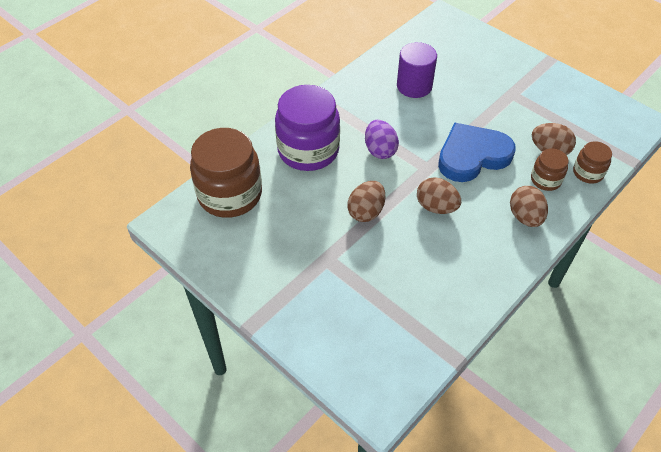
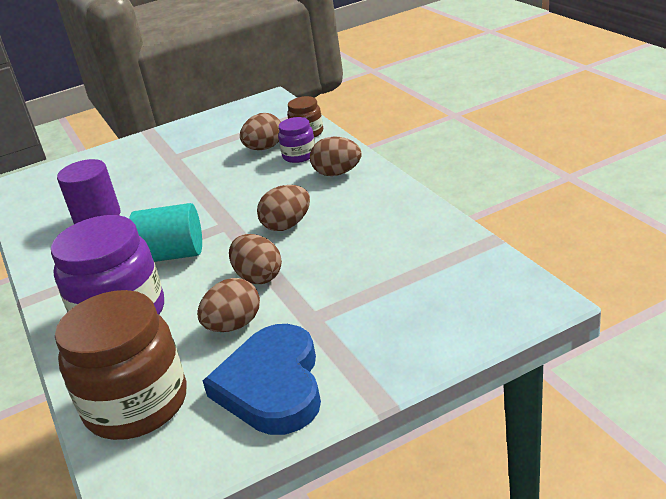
camera: 65 degrees left, 20 degrees down
(310, 216) = (234, 325): none -> brown egg
(380, 150) = (172, 255): purple egg -> turquoise cylinder
(472, 156) = (234, 192): blue heart -> blue heart (272, 385)
(545, 180) = (299, 155): brown jar -> purple jar

